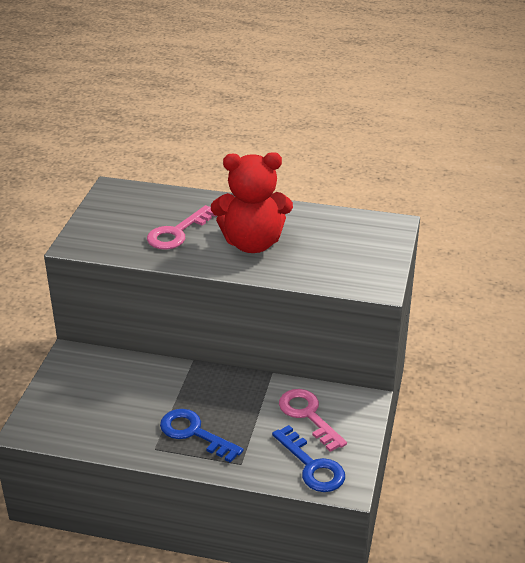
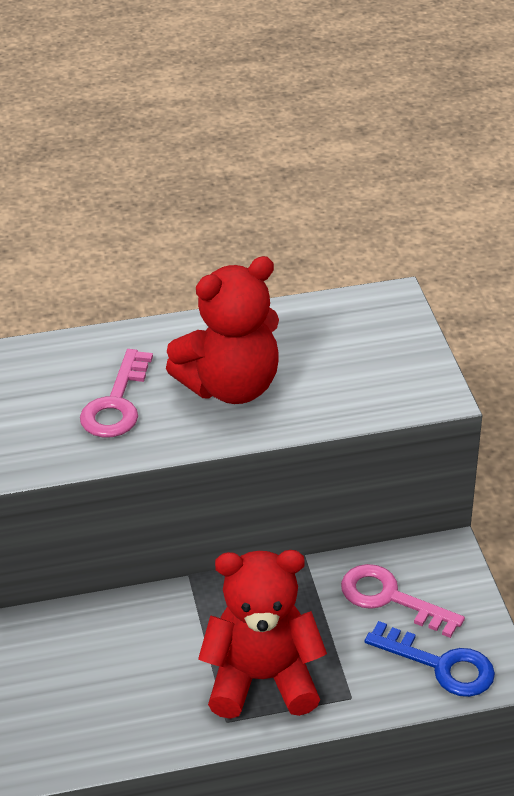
camera: 25 degrees left, 5 degrees up
(194, 433) = (262, 679): blue key -> red teddy bear

